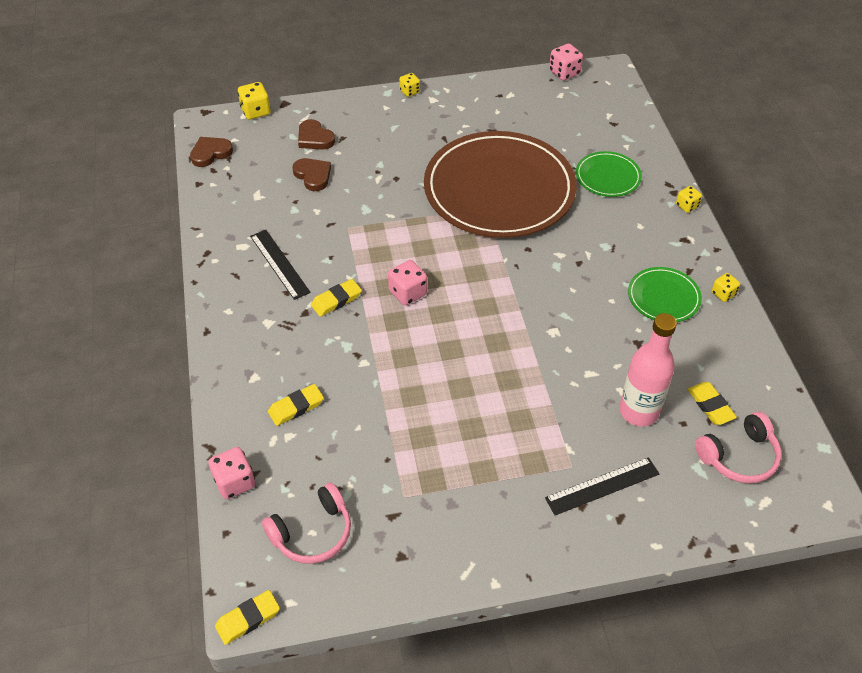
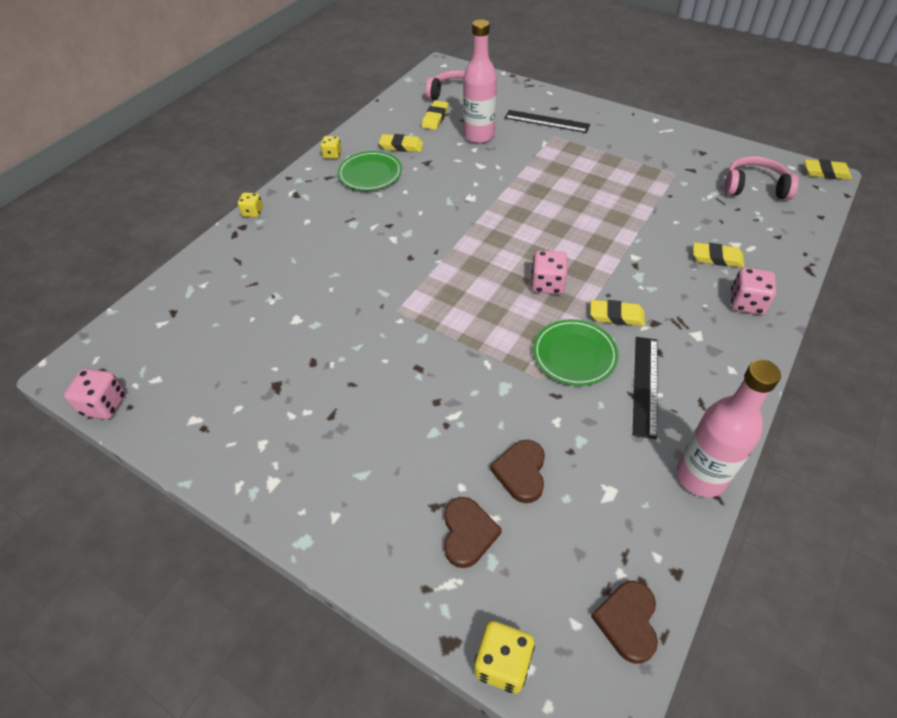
camera: 135 degrees left, 0 degrees up
(210, 153) = (627, 621): brown heart -> brown heart turned 90 degrees clockwise
(211, 233) = (700, 476): none -> pink bottle
(234, 482) = (798, 239): pink dice -> pink dice (746, 303)
(409, 91) = (279, 519): yellow dice -> none
(499, 189) = (360, 320): brown plate -> none
(607, 177) = (263, 270): green plate -> green plate (574, 354)
(685, 345) = (401, 146): none -> yellow eraser

